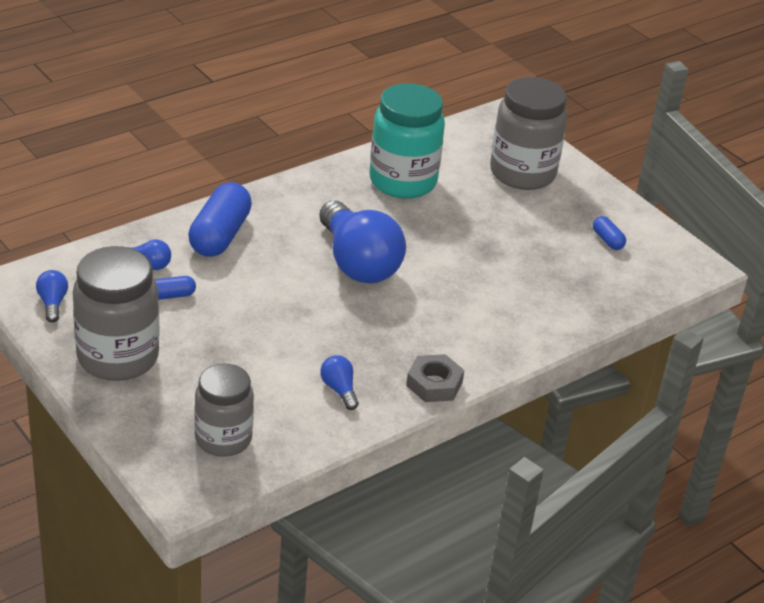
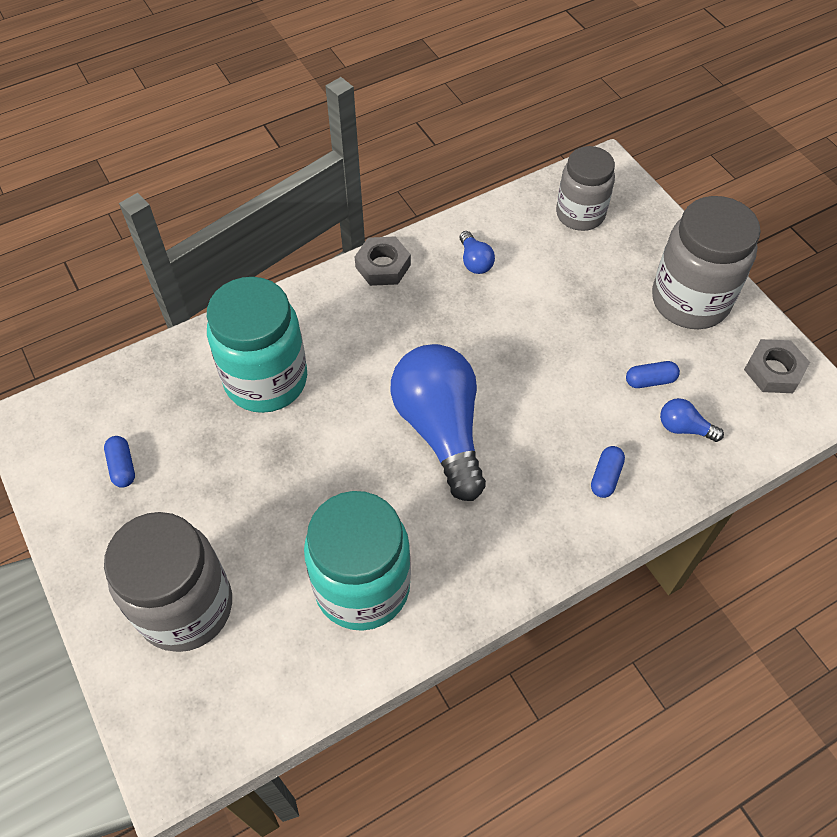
camera: 170 degrees left, 20 degrees up
(52, 303) = (773, 371): blue light bulb -> grey nut
(220, 235) = (605, 477): blue capsule -> blue capsule, size x0.47
(516, 293) = (266, 380): none -> turquoise jar

